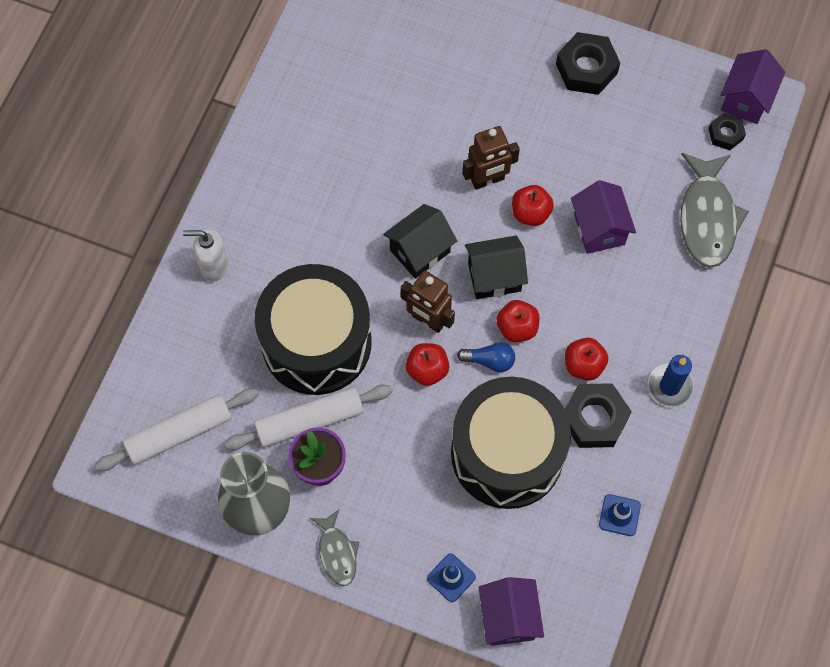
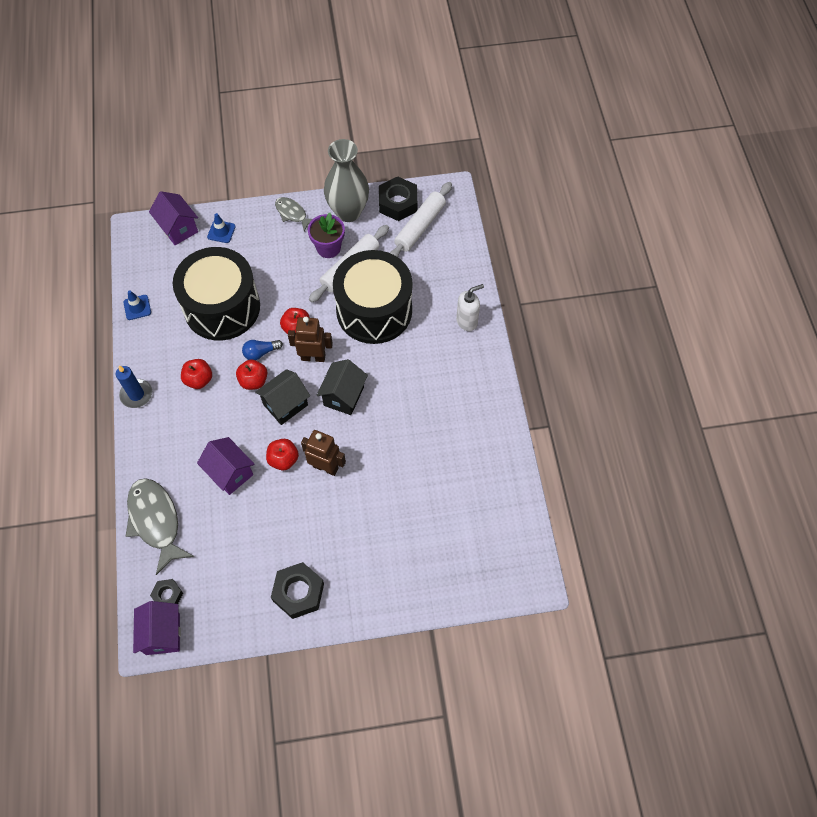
camera: 150 degrees right, 5 degrees down
(487, 180) = (325, 467): brown robot -> brown robot turned 75 degrees clockwise
(594, 419) = (177, 352): black nut -> black nut (398, 203)

